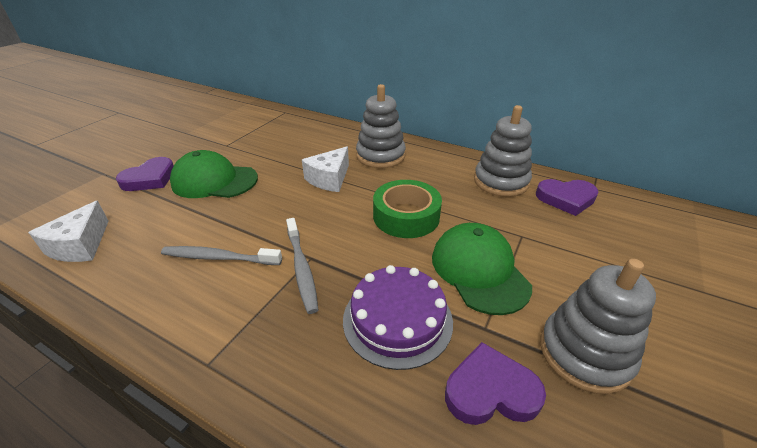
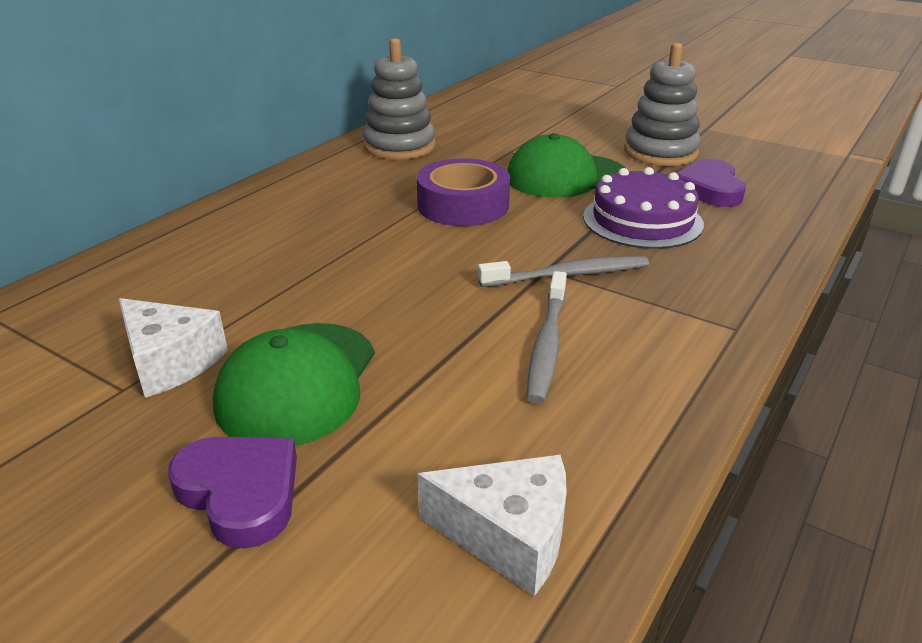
camera: 85 degrees left, 5 degrees down
(329, 179) = (344, 257): white cheese -> white cheese (170, 362)
(380, 156) = (288, 214): grey stacking toy -> none
(406, 216) = (463, 205): green tape -> purple tape
(566, 199) = (446, 123): purple heart -> none

